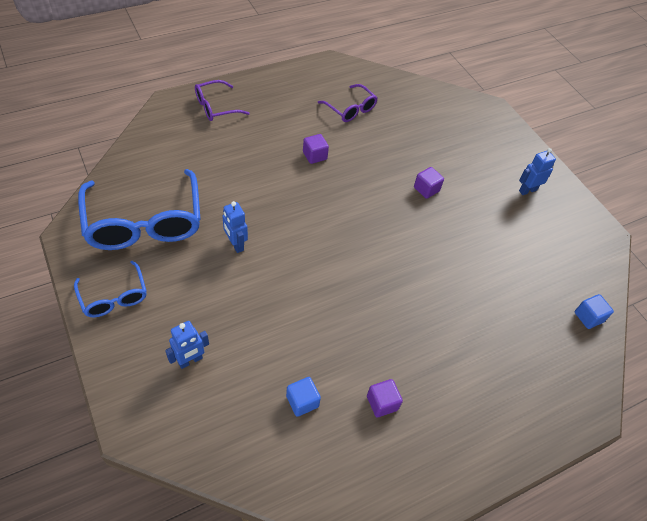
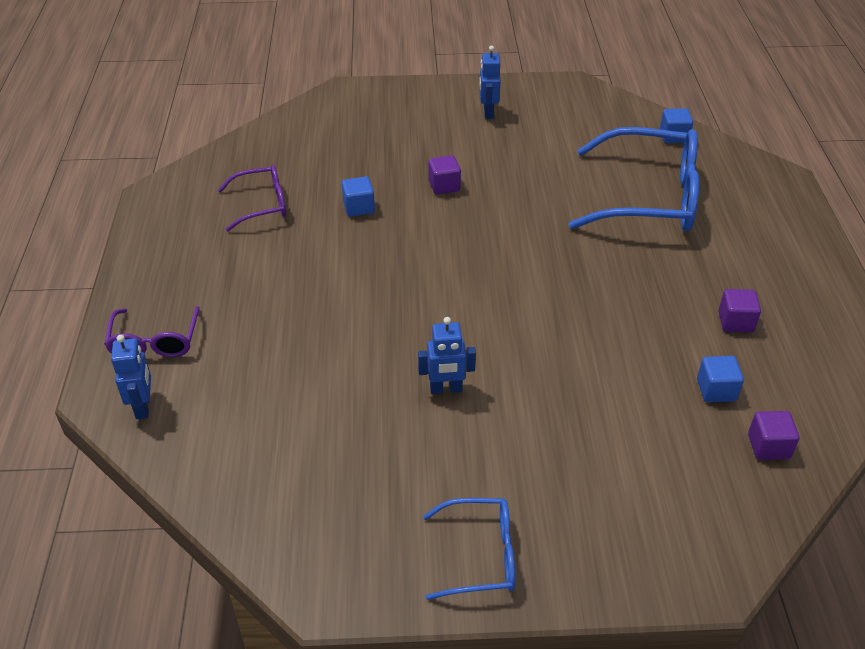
camera: 60 degrees left, 10 degrees down
(144, 221) = (348, 486): blue glasses -> blue glasses (647, 198)
(190, 360) = (624, 487): blue robot -> blue robot (143, 406)
(314, 156) = (327, 264): purple cube -> purple cube (768, 446)
(376, 153) = (359, 207): none -> blue cube

